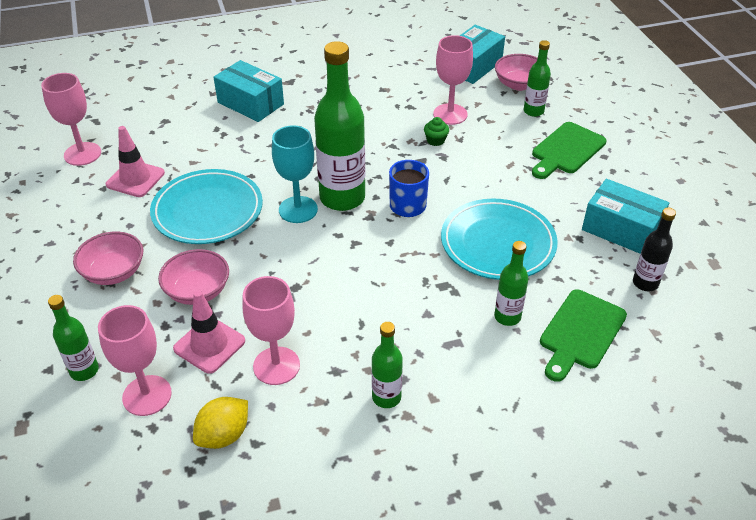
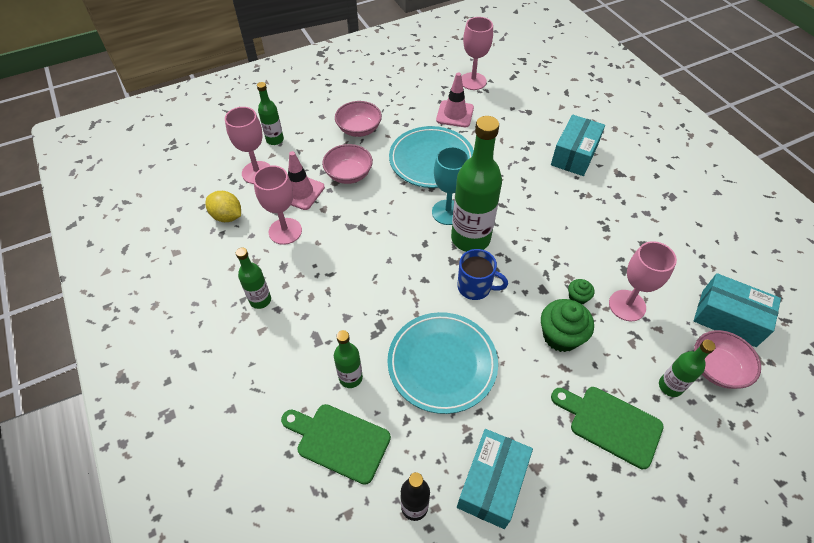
camera: 80 degrees right, 10 degrees up
(476, 160) = (560, 336): none -> green cupcake

